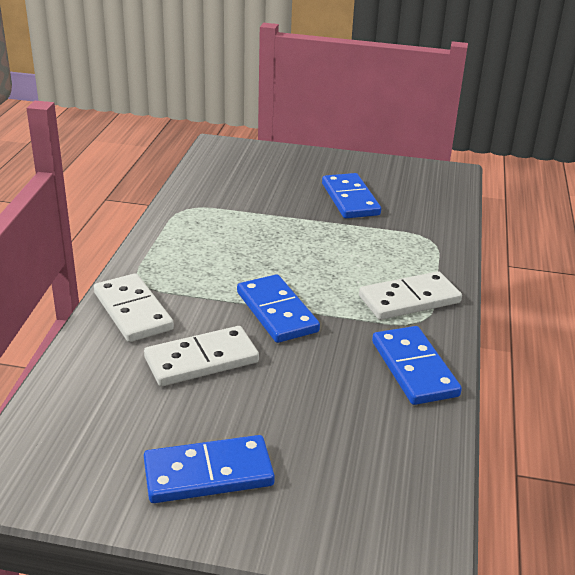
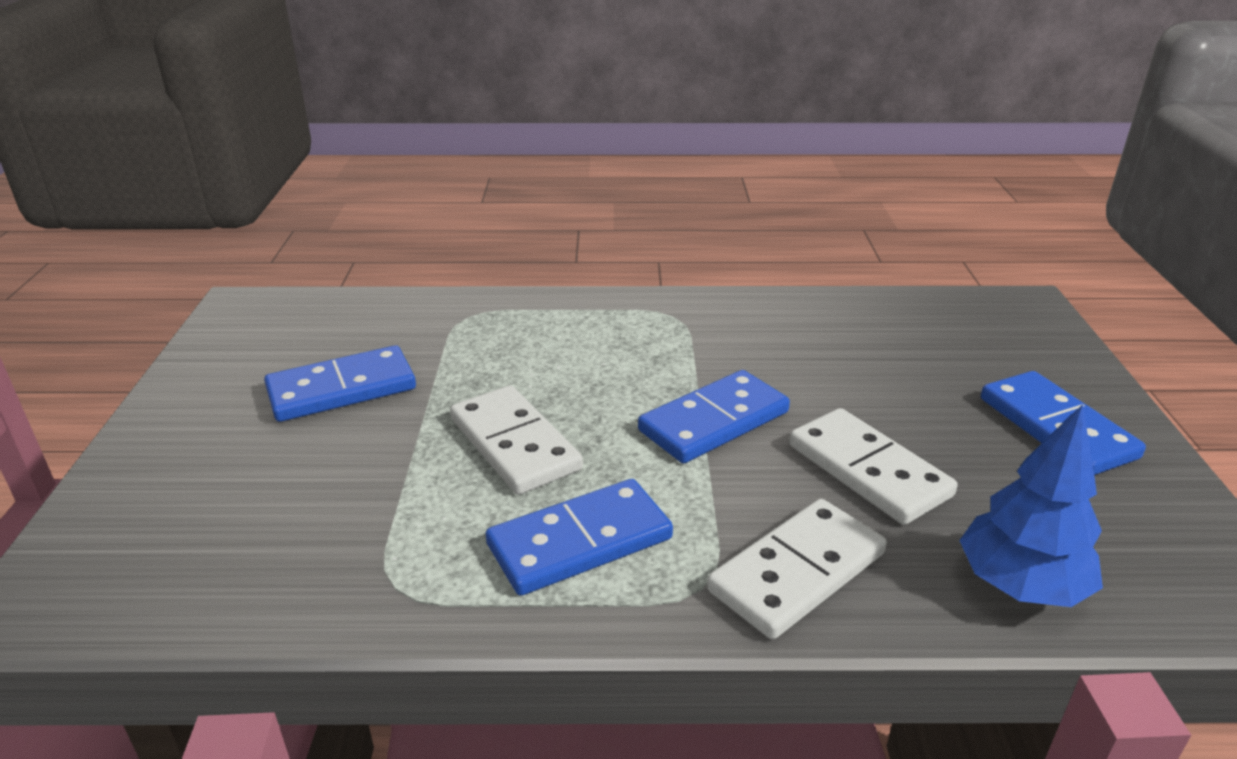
camera: 100 degrees left, 0 degrees up
(76, 385) = (1020, 585): none -> blue tree
(409, 299) = (630, 325): white domino -> white domino (514, 444)
(414, 368) = (770, 317): blue domino -> blue domino (579, 541)

